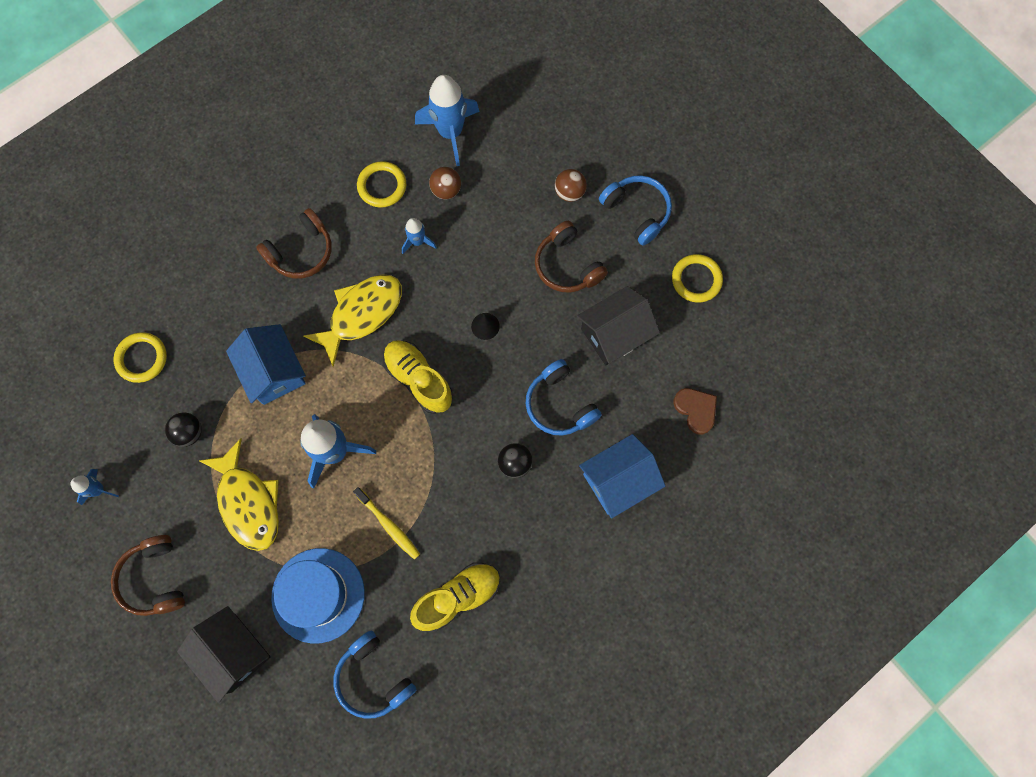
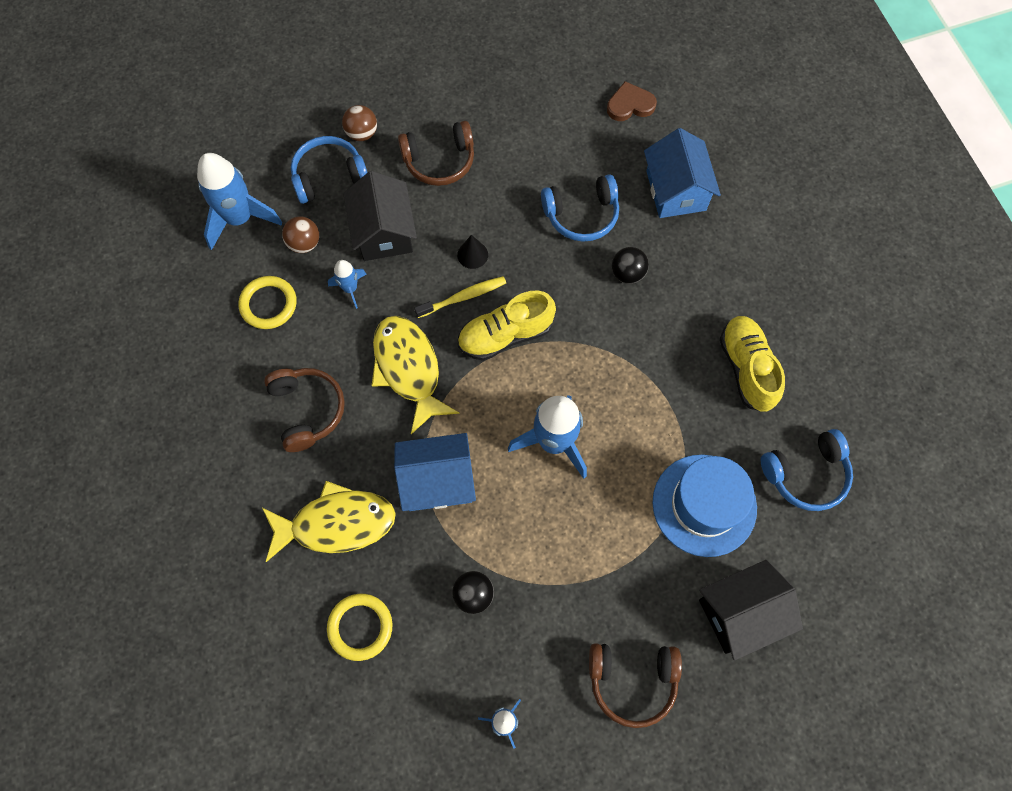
camera: 70 degrees left, 5 degrees down
(248, 502) = (578, 550): yellow fish -> yellow fish (336, 524)
(388, 525) = (651, 412): yellow toothbrush -> yellow toothbrush (463, 297)
(615, 334) = (528, 144): black house -> black house (384, 232)
(636, 212) = (410, 84): blue headphones -> blue headphones (329, 176)
(696, 280) = (502, 60): yellow ring -> none

